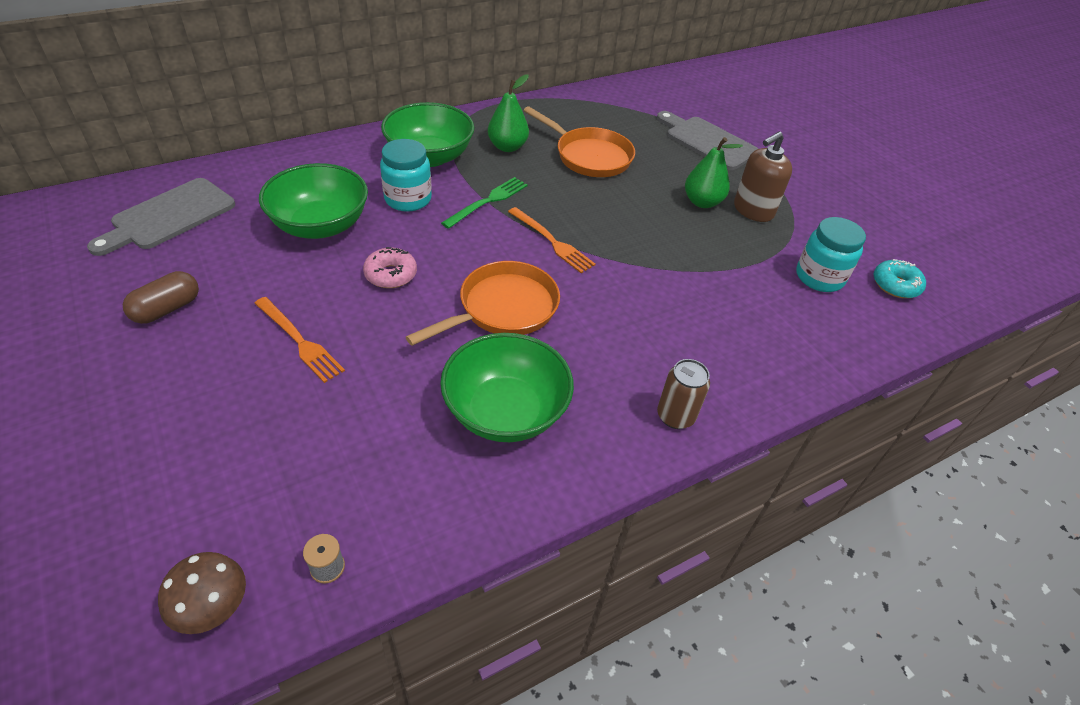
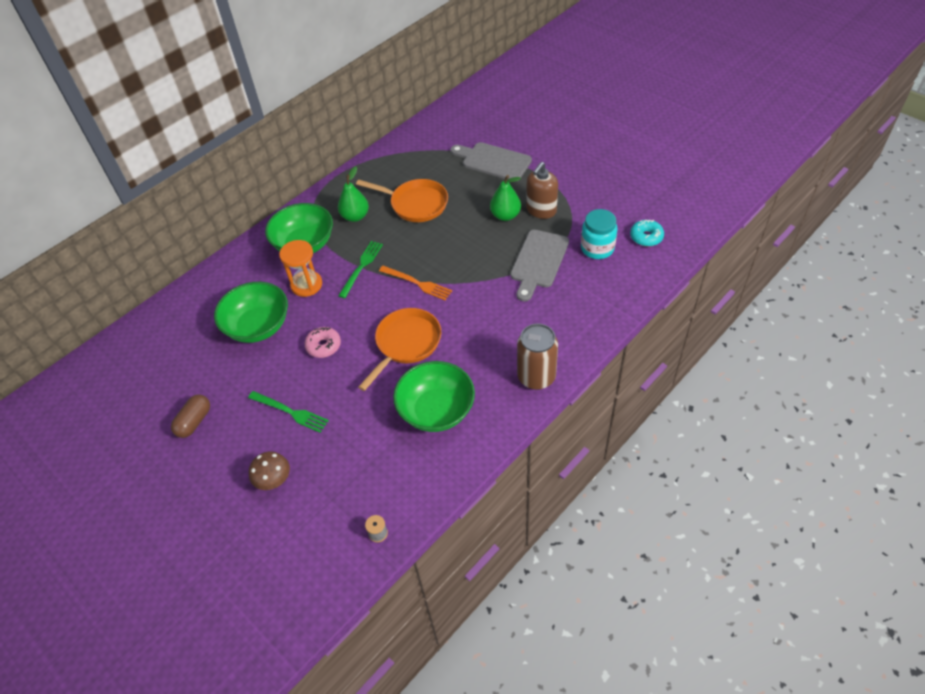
camera: 10 degrees left, 5 degrees up
(169, 216) = (152, 357): grey cutting board -> grey cutting board (538, 262)
(214, 608) = (329, 575): brown mushroom -> brown mushroom (274, 481)
(299, 341) = (290, 412): orange fork -> green fork
(408, 199) = (306, 285): turquoise jar -> orange hourglass
(675, 416) = (536, 377): brown can -> brown can, size x1.55

